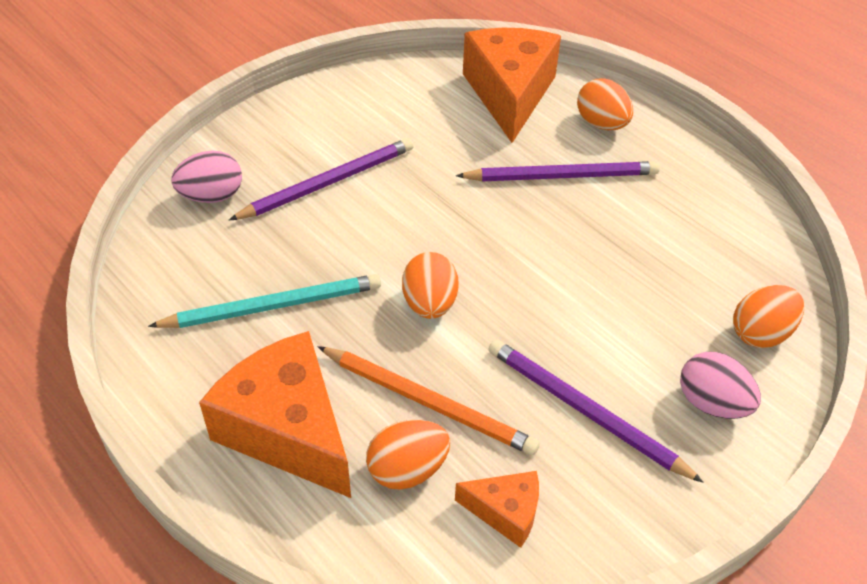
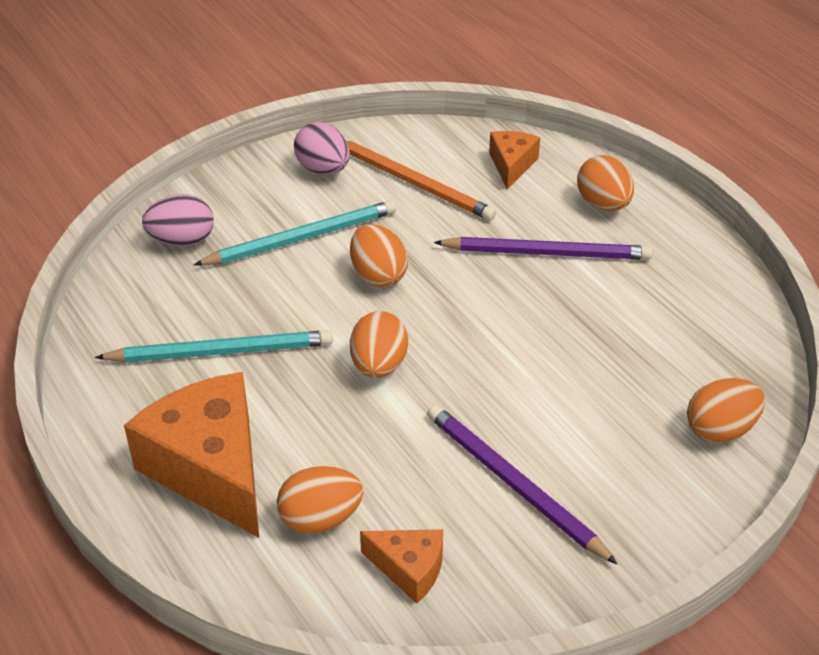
camera: 10 degrees right, 5 degrees down
(328, 183) = (301, 238): purple pencil -> turquoise pencil
(409, 213) = (378, 275): none -> orange egg
(429, 402) = (356, 459): orange pencil -> orange pencil (413, 182)
(509, 94) = (511, 165): orange cheese -> orange cheese, size x0.49
(712, 403) = (649, 491): pink egg -> pink egg (323, 169)

